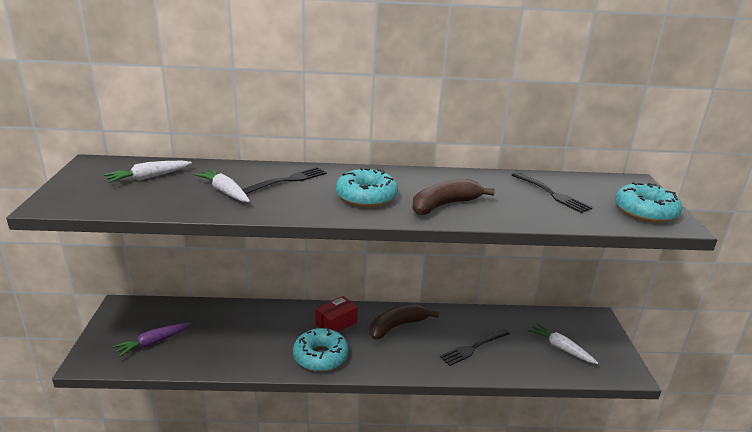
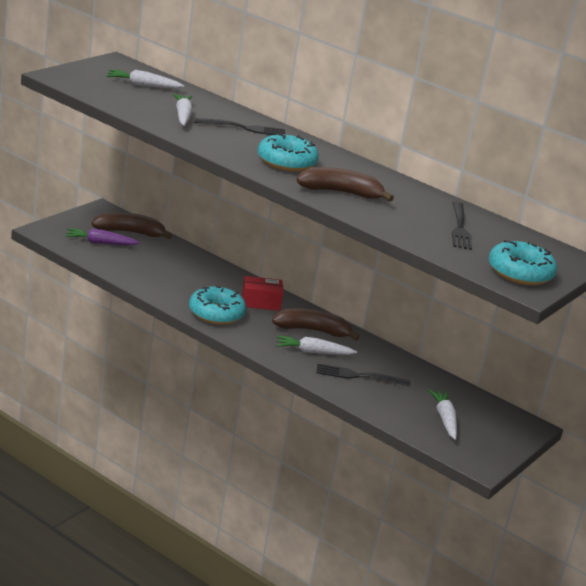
camera: 35 degrees right, 0 degrees up
(167, 316) = (130, 232): none -> brown banana
(423, 347) = (313, 352): none -> white carrot

